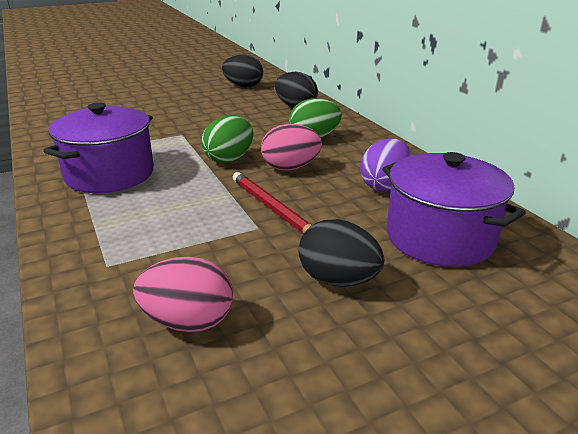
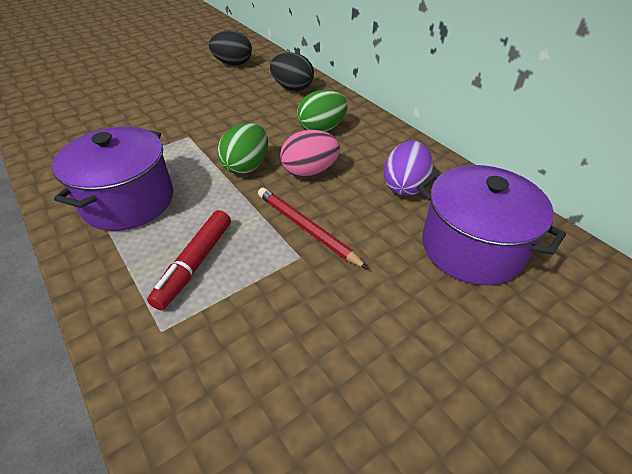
camera: 10 degrees left, 15 degrees up
(155, 223) = (195, 264): none -> red marker
(188, 322) = (266, 396): pink egg -> none
(338, 280) = (395, 317): black egg -> none

